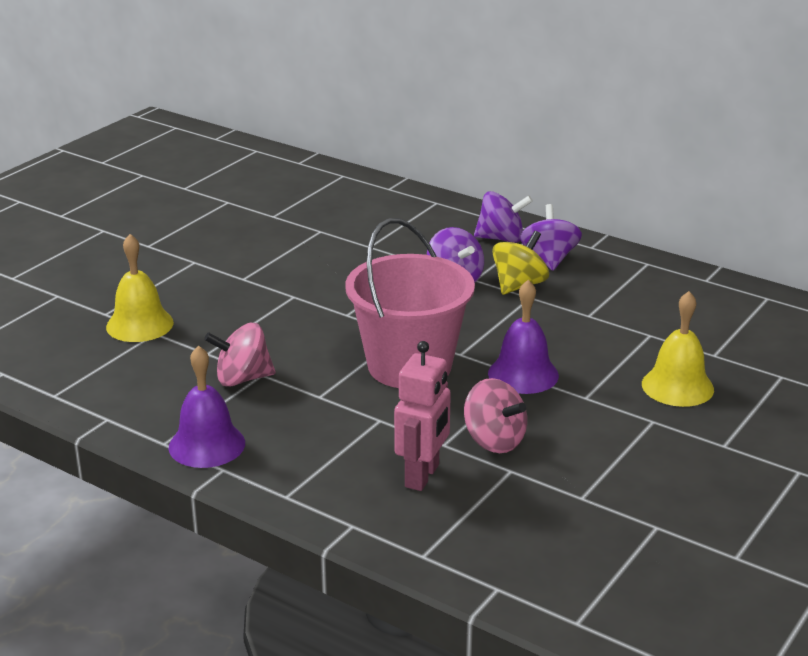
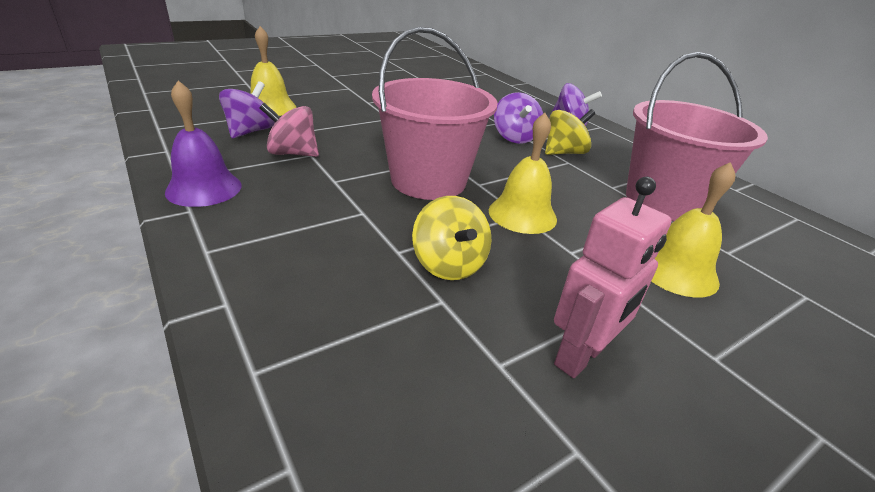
camera: 20 degrees right, 5 degrees up
(423, 476) = (347, 276): pink robot -> pink robot (581, 356)
(494, 441) = (449, 264): pink spinning top -> yellow spinning top
(523, 374) = (522, 214): purple bell -> yellow bell
(549, 259) = (600, 143): purple spinning top -> purple spinning top (250, 131)
(643, 317) = (664, 201): none -> pink bucket

